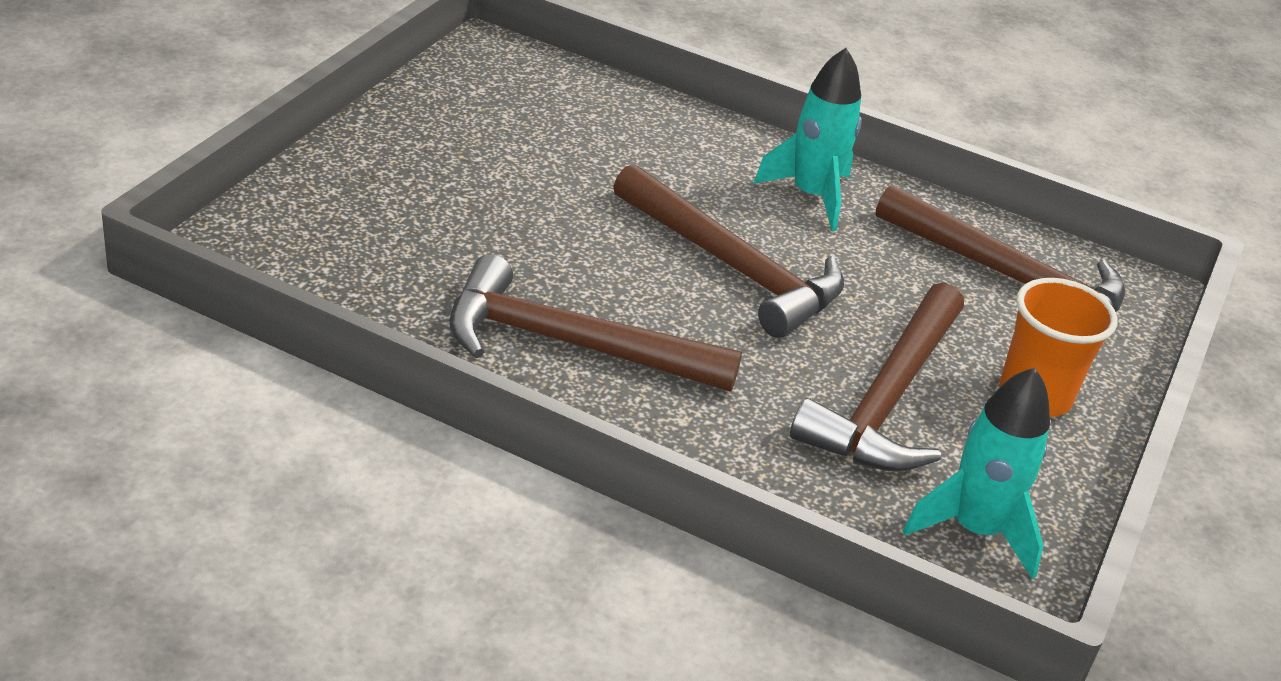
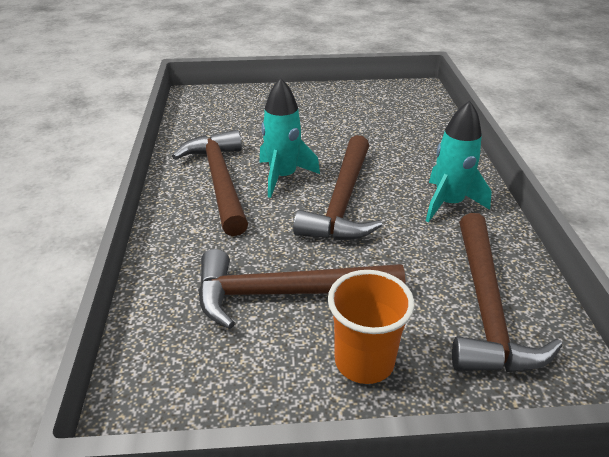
camera: 65 degrees right, 0 degrees up
(975, 530) = (188, 375): turquoise rocket -> turquoise rocket (283, 177)

